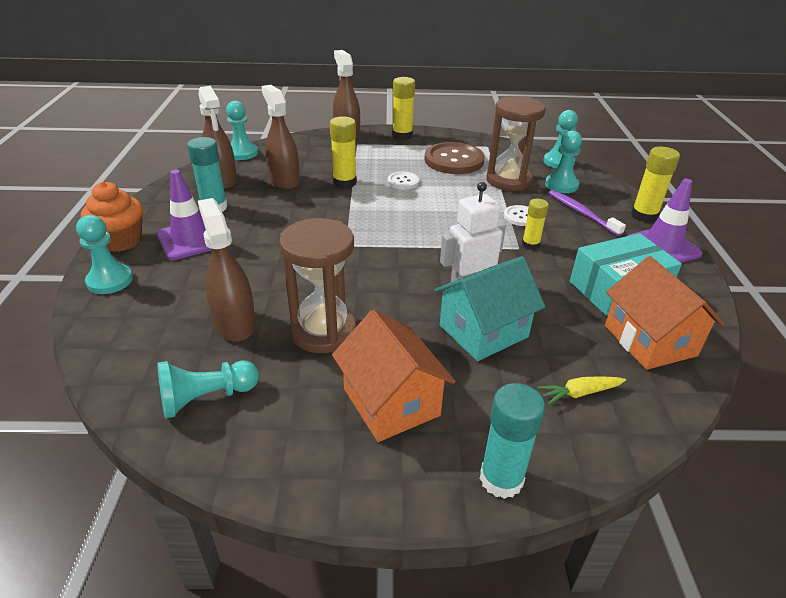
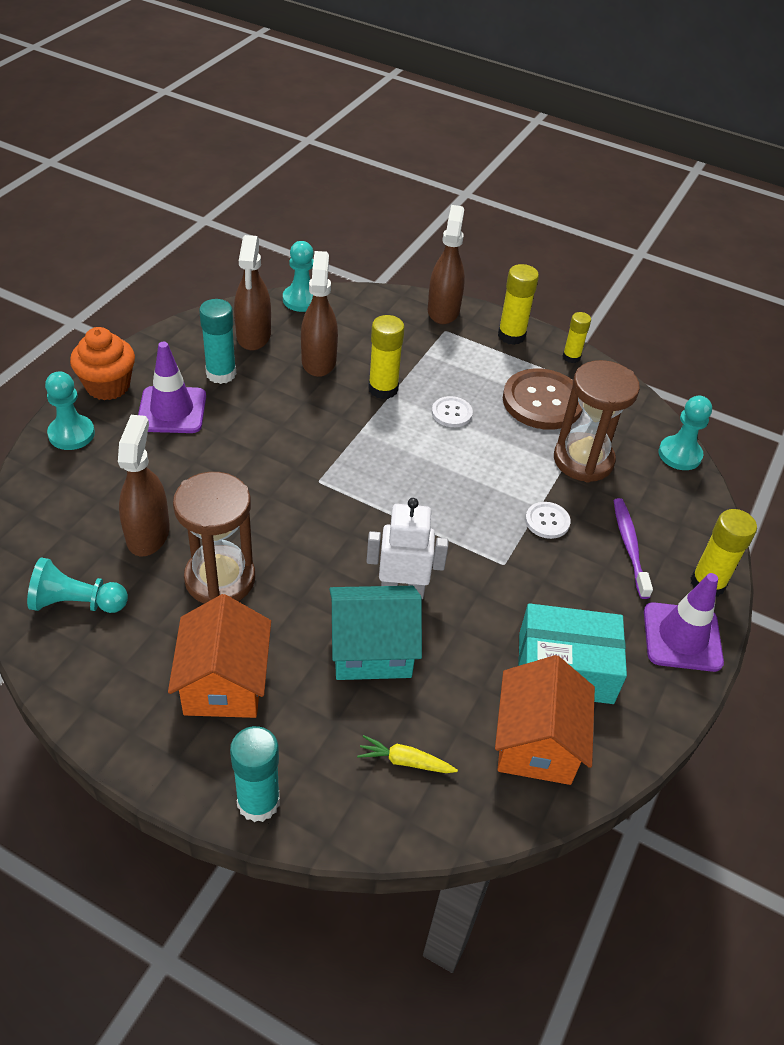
camera: 25 degrees right, 10 degrees up
(530, 244) = (522, 565): yellow glue stick -> yellow glue stick (571, 357)
(561, 185) = (645, 493): turquoise pawn -> none

